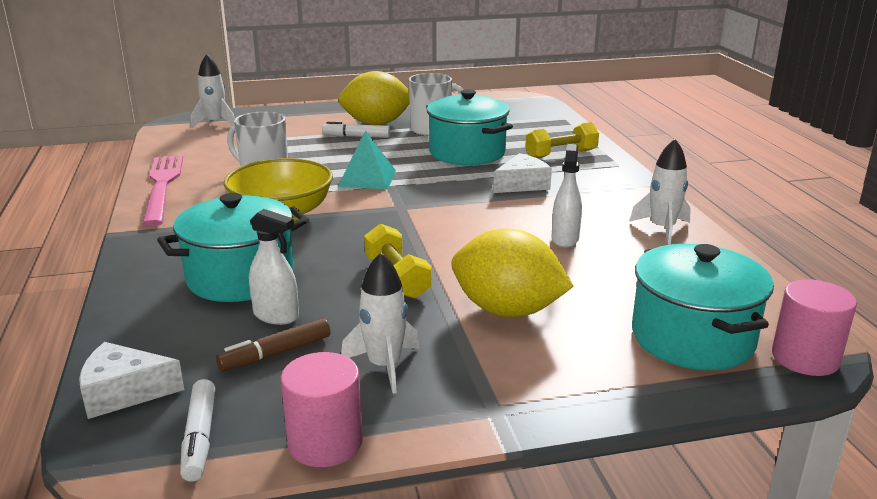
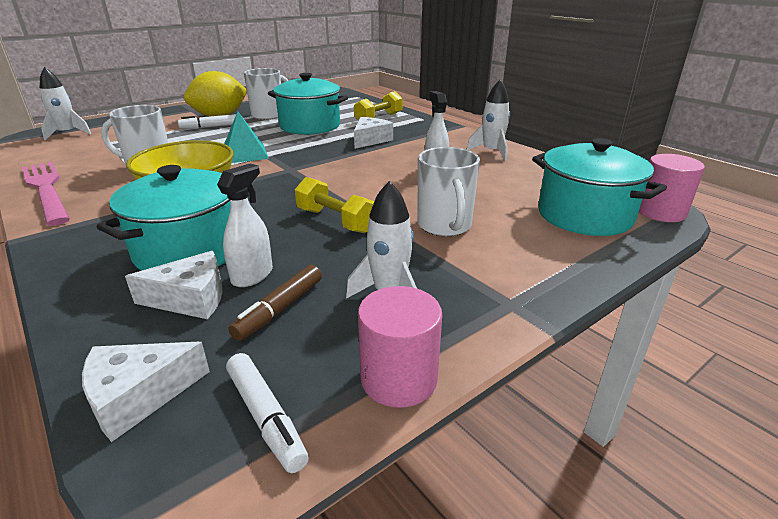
camera: 25 degrees left, 5 degrees up
(211, 324) = (191, 298): none -> white cheese
(276, 316) = (252, 275): white spray bottle -> white spray bottle turned 60 degrees counterclockwise
(507, 311) = (444, 226): yellow lemon -> white mug

